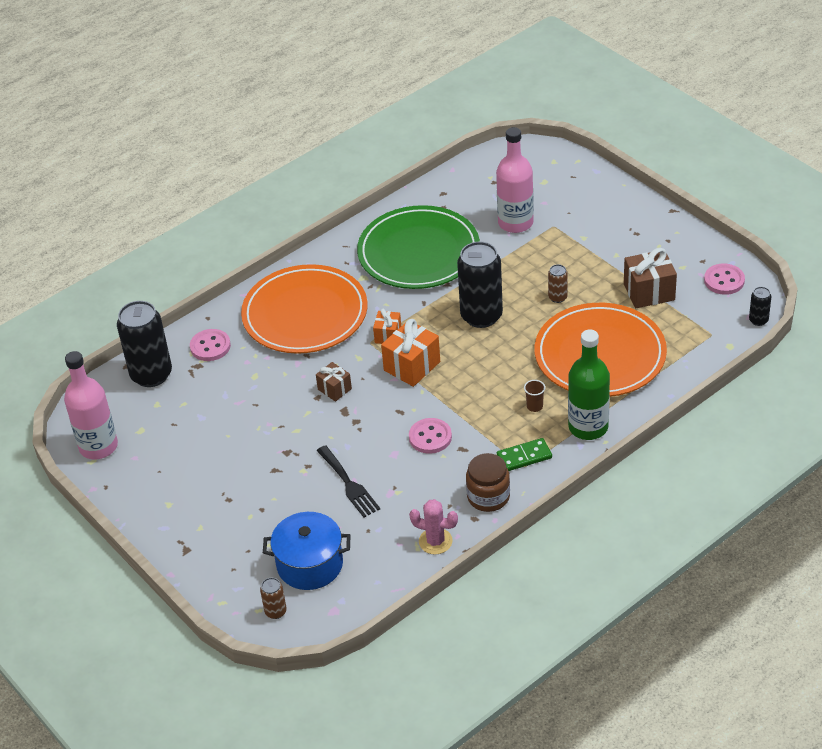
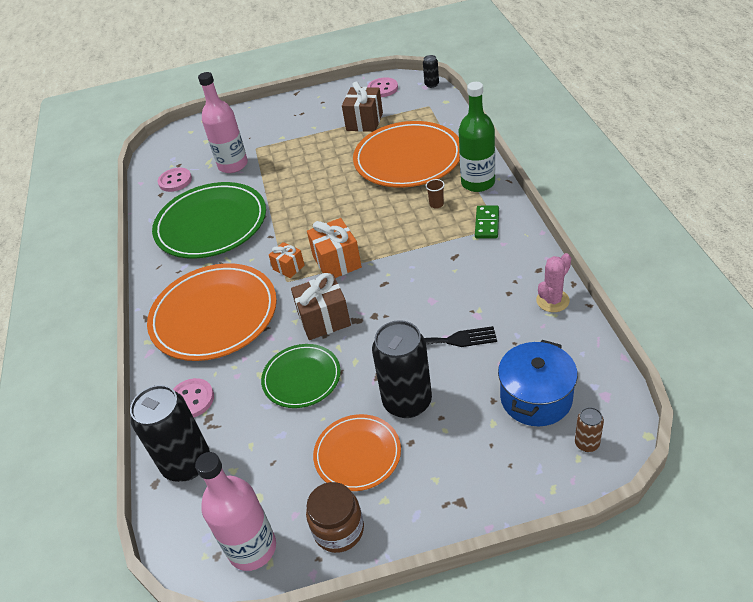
camera: 60 degrees left, 0 degrees up
(202, 471) = (357, 454): none -> orange plate
(262, 404) = (301, 378): none -> green plate
(334, 389) = (324, 319): brown gift -> brown gift, size x1.69
(430, 437) = (428, 272): pink button -> pink button (175, 181)
(481, 316) = (315, 208): black can -> black can (407, 402)
(488, 497) = (519, 255): brown jar -> brown jar (339, 529)
(557, 297) = (331, 164): brown can -> none

